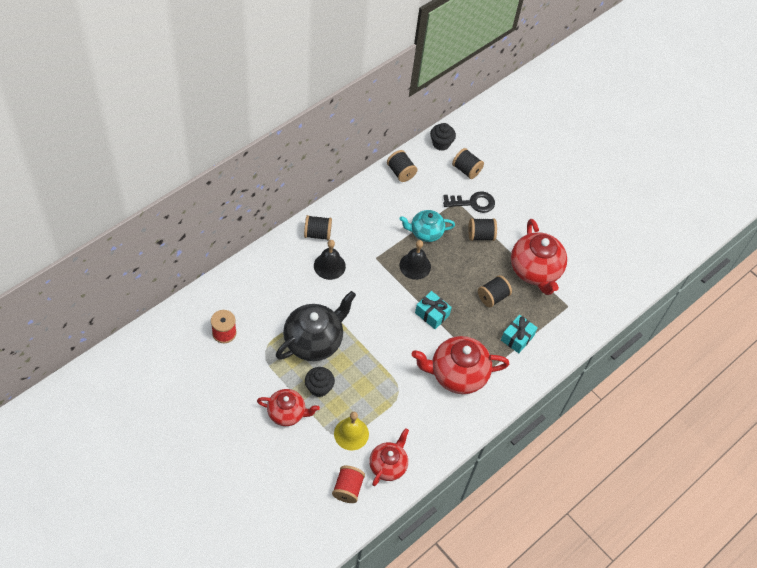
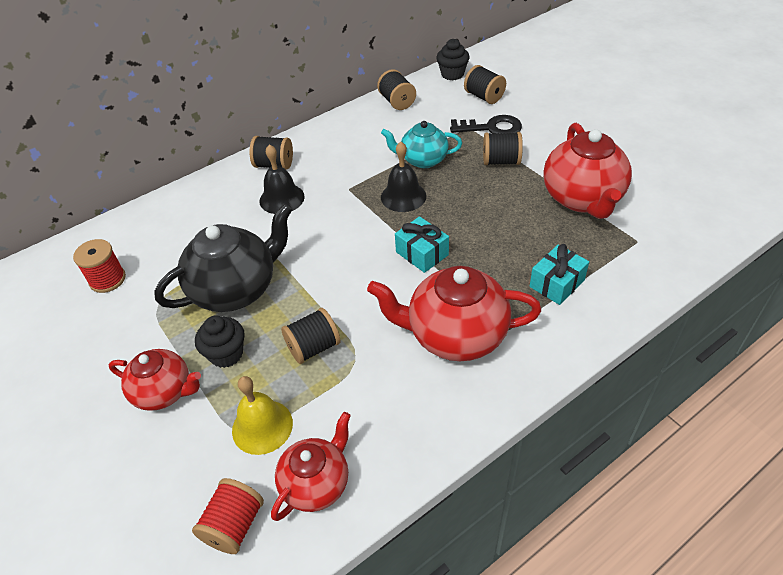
camera: 15 degrees right, 10 degrees down
(492, 297) = (517, 231): black spool -> black spool (313, 347)

